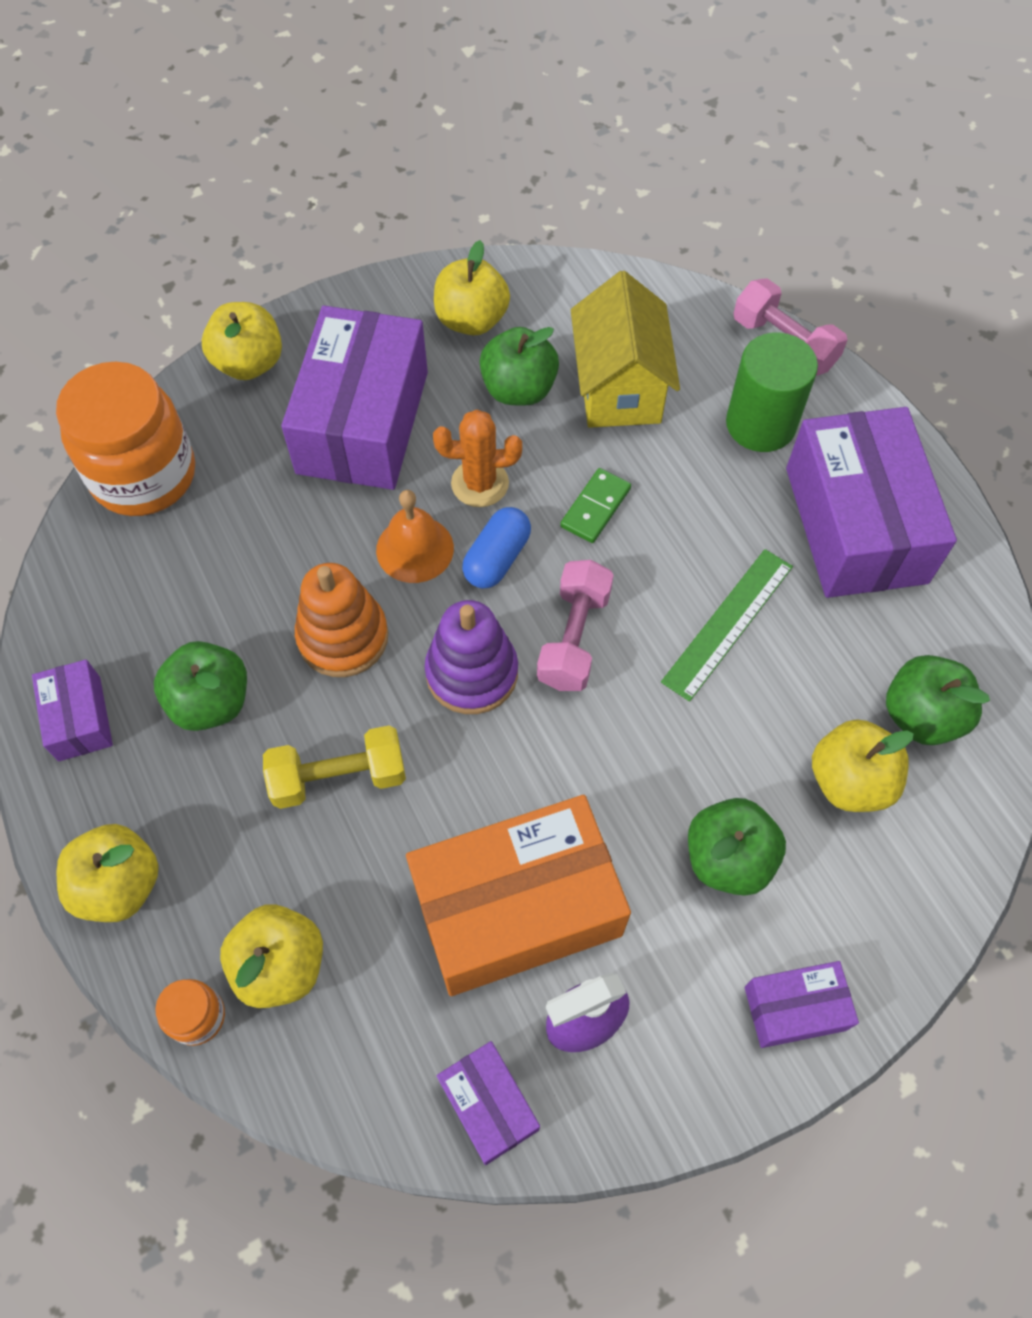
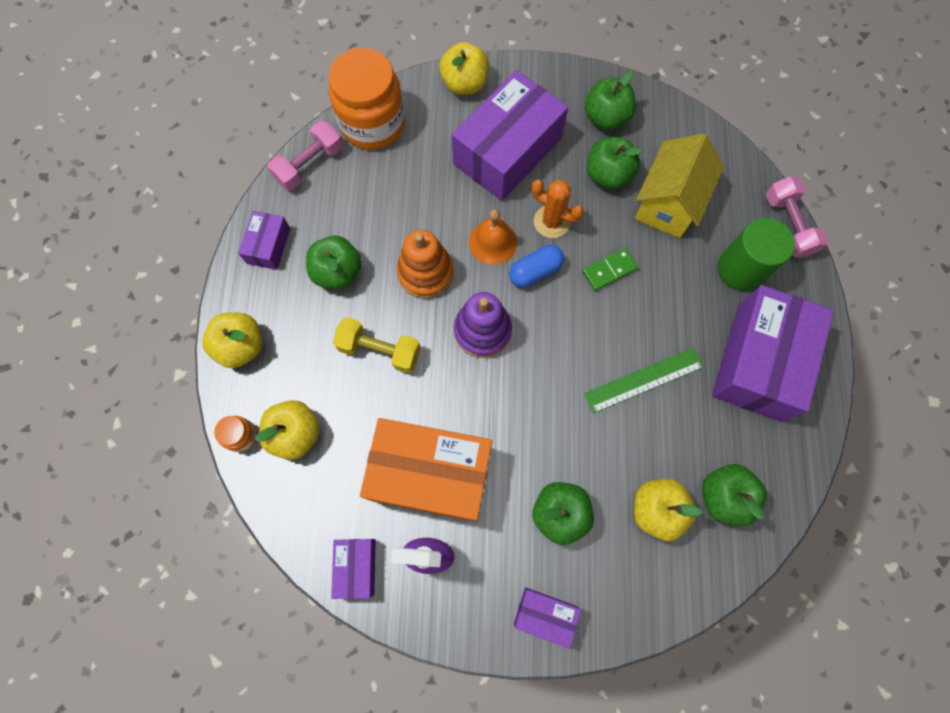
camera: 30 degrees right, 10 degrees up
(471, 320) = (606, 118): yellow apple -> green apple
(574, 638) = (550, 341): pink dumbbell -> pink dumbbell (310, 165)

